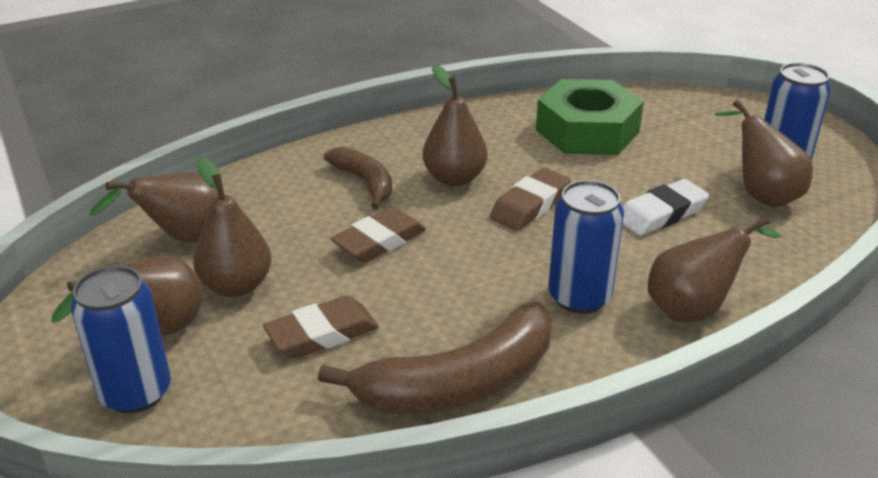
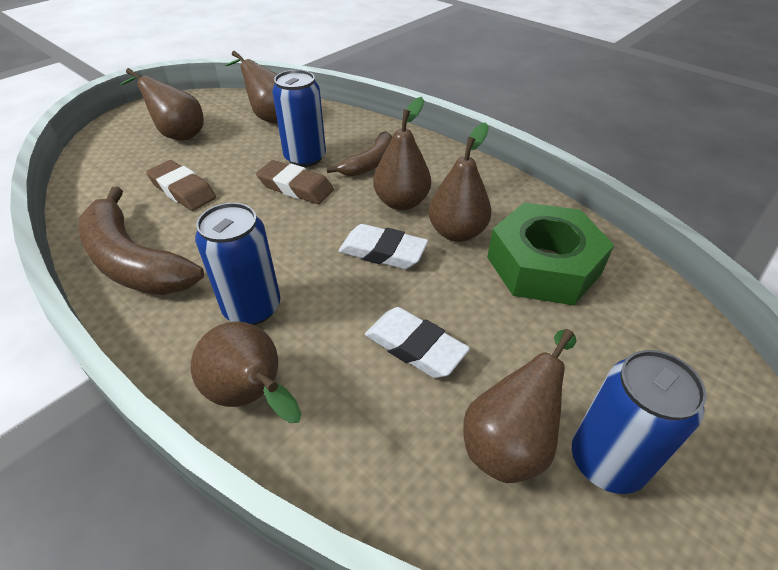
camera: 70 degrees right, 10 degrees up
(135, 392) = (124, 144): blue can -> blue can (305, 158)
(236, 285) = (227, 147): brown pear -> brown pear (457, 232)
(530, 205) = (383, 252): brown eraser -> white eraser

